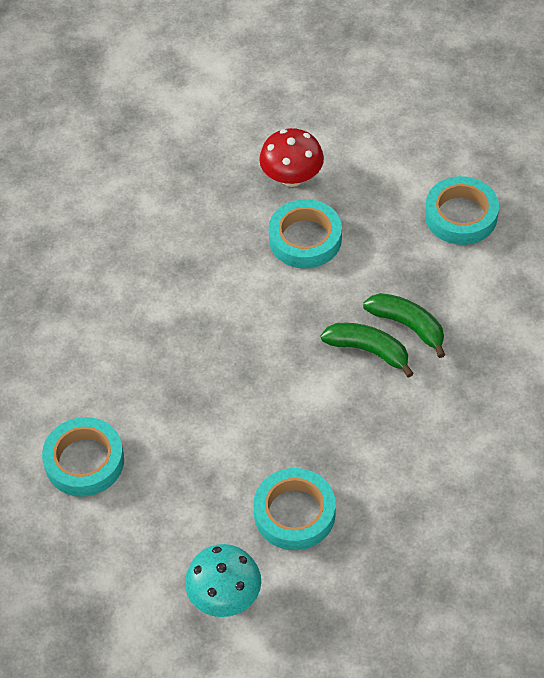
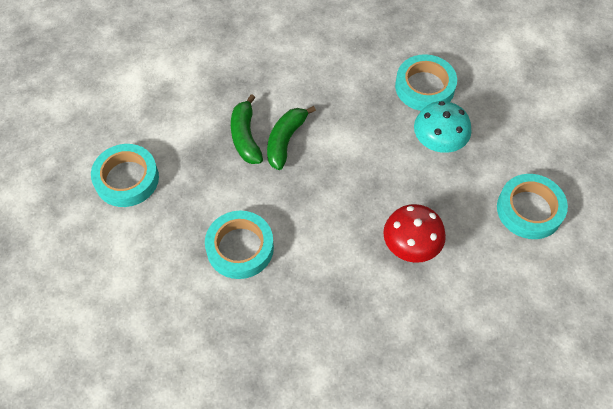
camera: 140 degrees left, 5 degrees up
(225, 596) = (503, 75): turquoise mushroom -> turquoise mushroom (438, 143)
(292, 177) = (194, 306): red mushroom -> red mushroom (410, 246)
(368, 350) = (285, 140): green banana -> green banana turned 45 degrees clockwise

